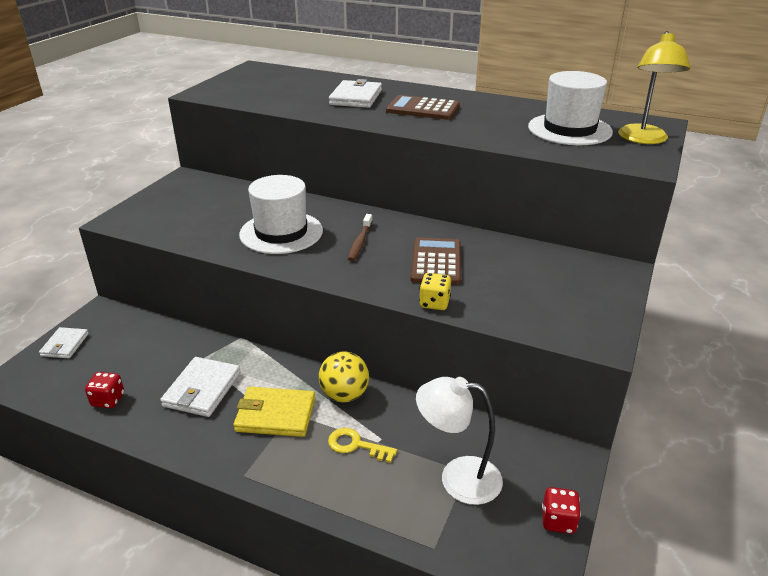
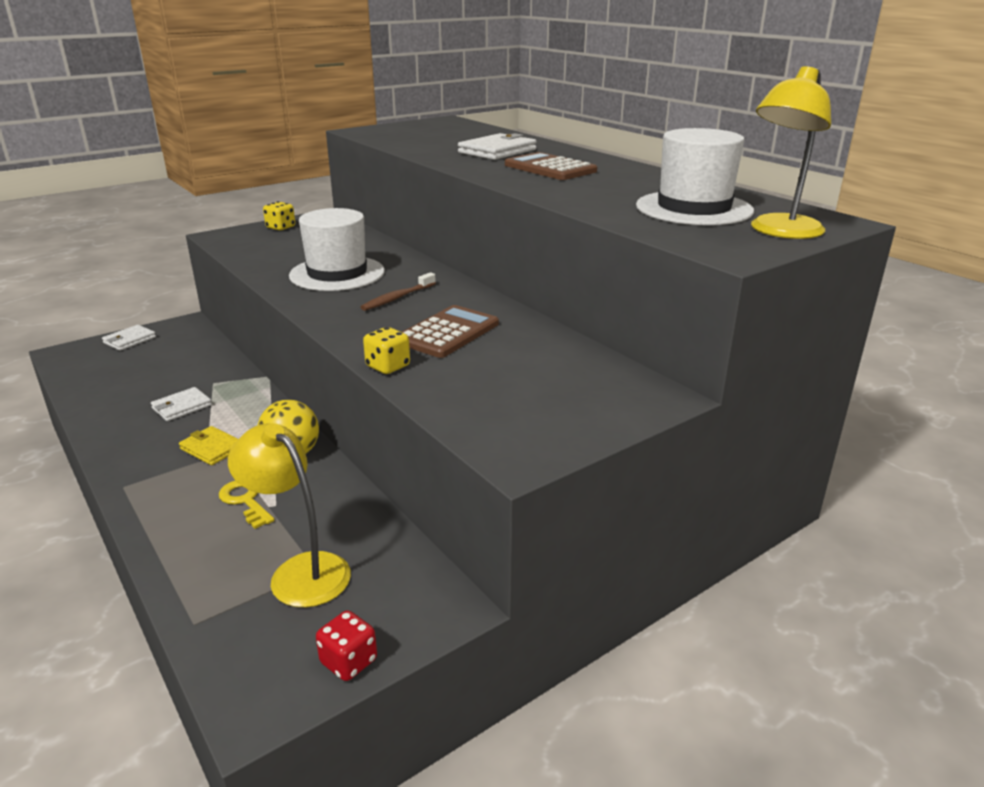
camera: 30 degrees right, 5 degrees down
(108, 400) = (105, 390): red dice -> none
(163, 198) = (281, 227): none -> yellow dice
(202, 389) = (182, 407): white wallet -> white wallet, size x0.64
(275, 415) = (212, 448): yellow wallet -> yellow wallet, size x0.64
(457, 478) = (300, 571): white lamp -> yellow lamp

